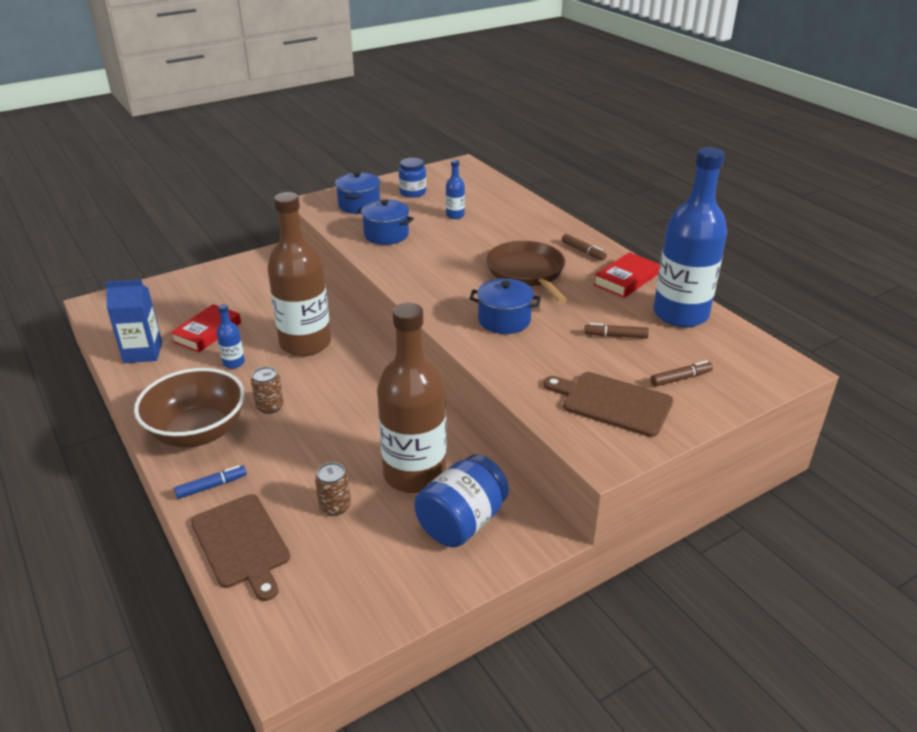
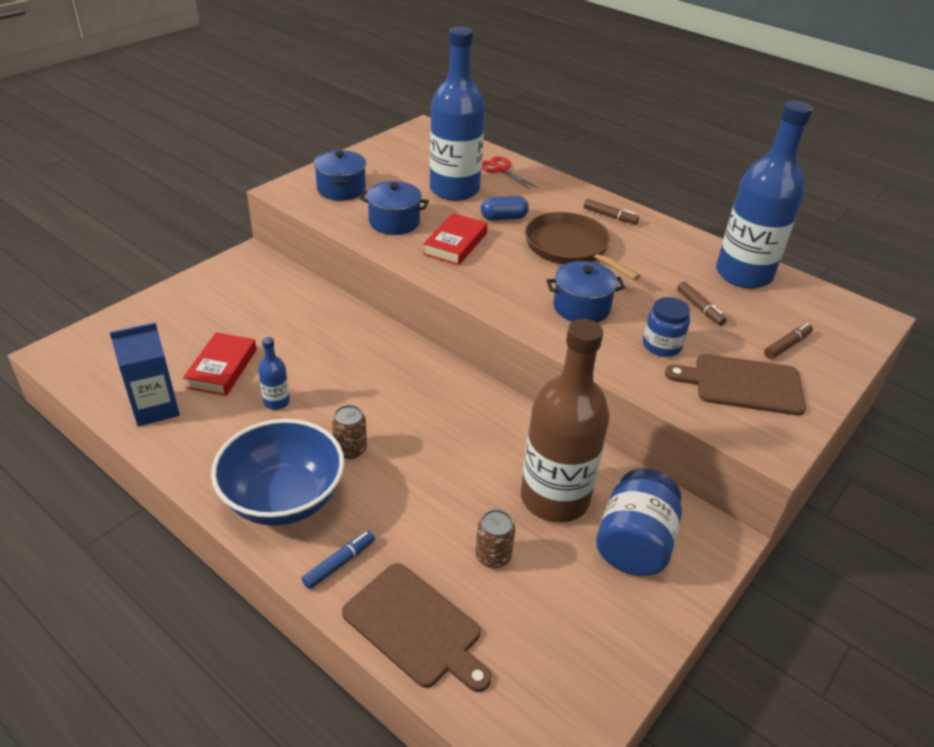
camera: 20 degrees left, 5 degrees up
(197, 432) = (283, 499): brown bowl -> blue bowl
(305, 343) = (347, 363): brown bottle -> none
(413, 192) = (392, 167): blue jar -> blue jar (661, 345)
(455, 215) = (454, 190): blue bottle -> blue bottle, size x2.45
(483, 242) = (503, 218): none -> blue capsule
(508, 204) = (501, 170): none -> red scissors
(616, 336) = (699, 308): brown marker -> brown marker turned 105 degrees counterclockwise
(626, 279) = (670, 243): red book -> red book (455, 244)

